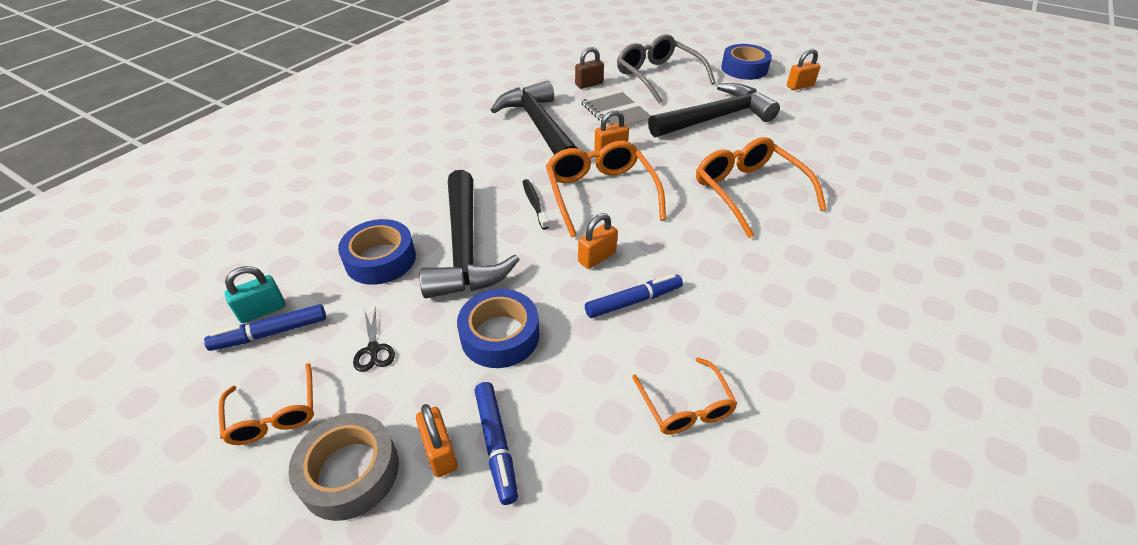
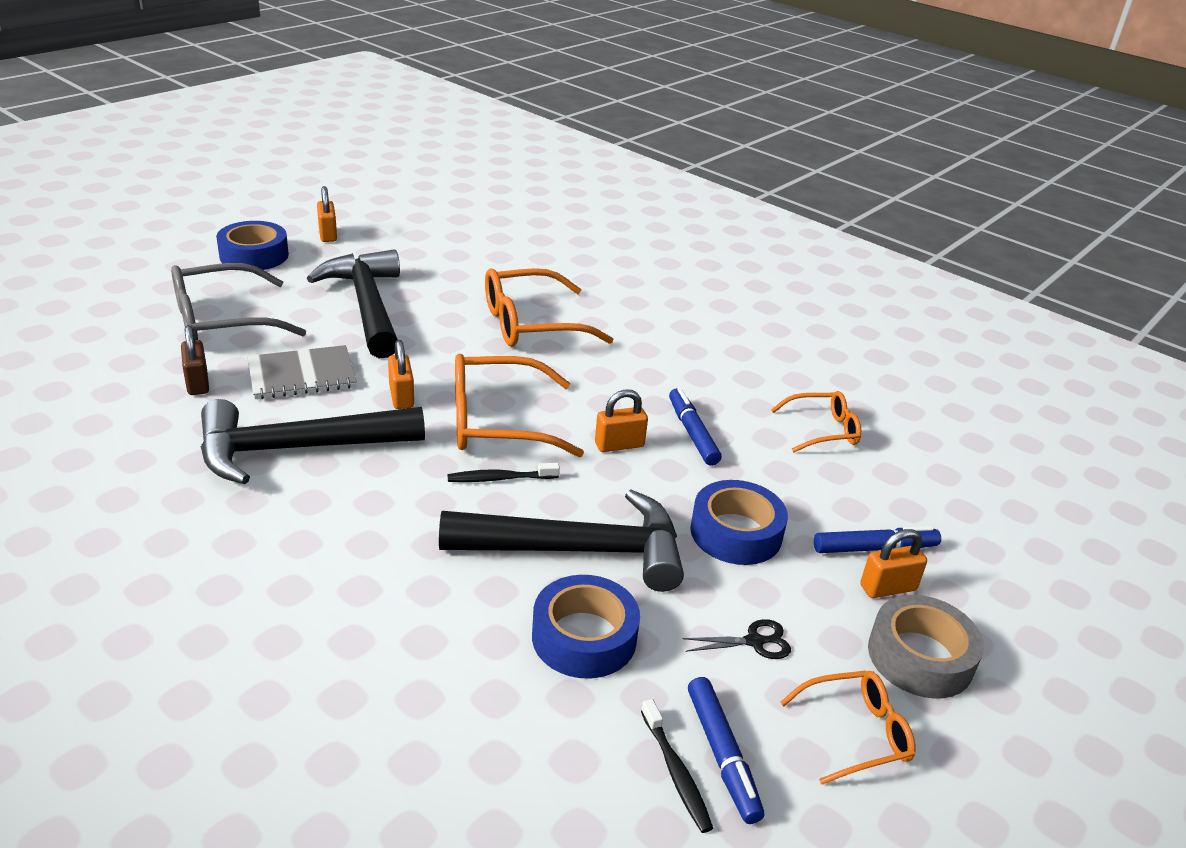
camera: 85 degrees left, 10 degrees down
(262, 310) = (676, 772): turquoise padlock -> black toothbrush
(597, 257) = (619, 445): orange padlock -> orange padlock turned 75 degrees counterclockwise

